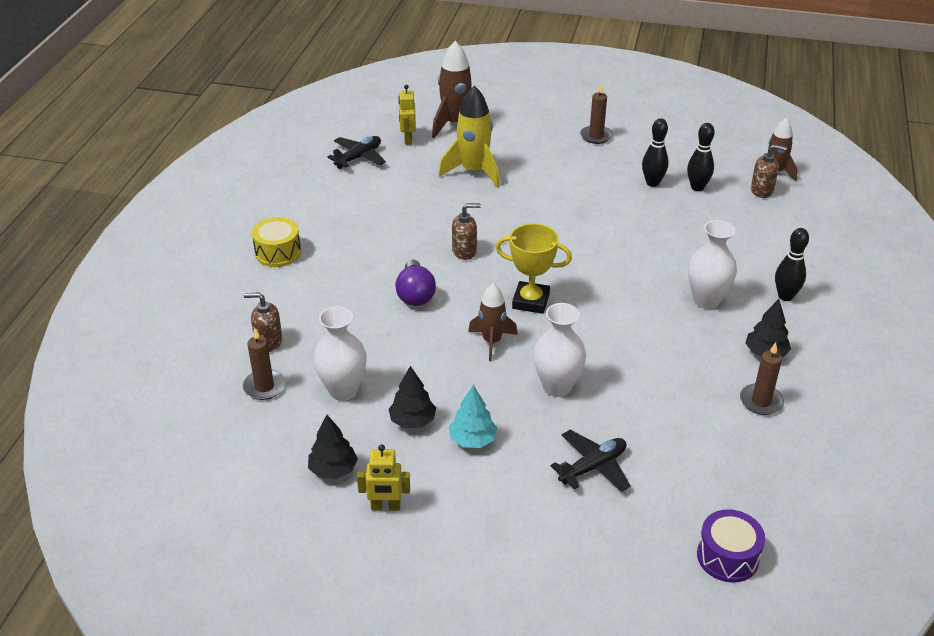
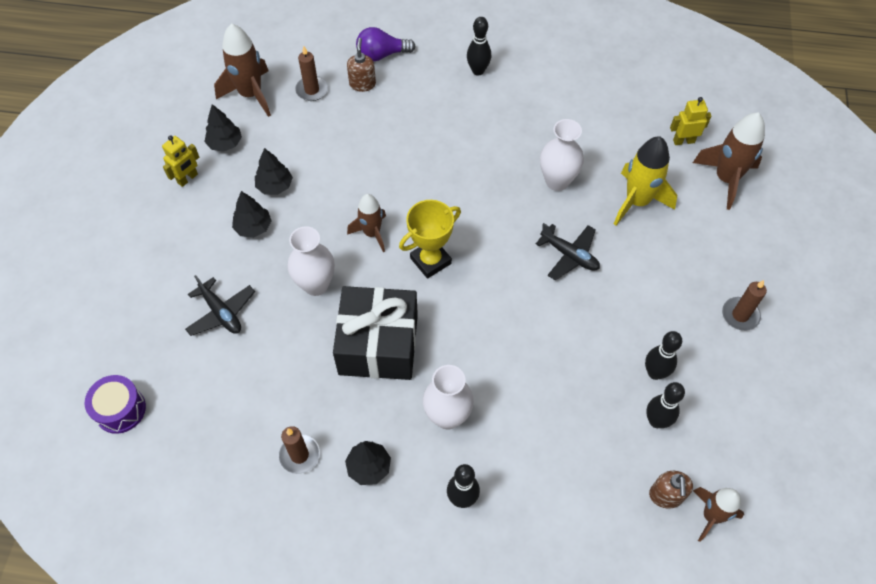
camera: 85 degrees right, 20 degrees up
(253, 445) = (251, 94): none -> brown rocket
(278, 253) = (478, 71): yellow drum -> black bowling pin
(343, 390) = (308, 138): white vase -> white vase (557, 181)
(359, 157) = (639, 106): black plane -> black plane (569, 255)
(385, 507) = (188, 179): yellow robot -> yellow robot turned 135 degrees counterclockwise
(415, 294) = (431, 172): purple light bulb -> purple light bulb (381, 55)
(464, 251) = (499, 204): brown soap dispenser -> none
(472, 440) = (253, 227): turquoise tree -> black tree
(531, 301) = (430, 261): yellow trophy -> yellow trophy turned 45 degrees clockwise
(631, 342) = (378, 344): none -> black gift

